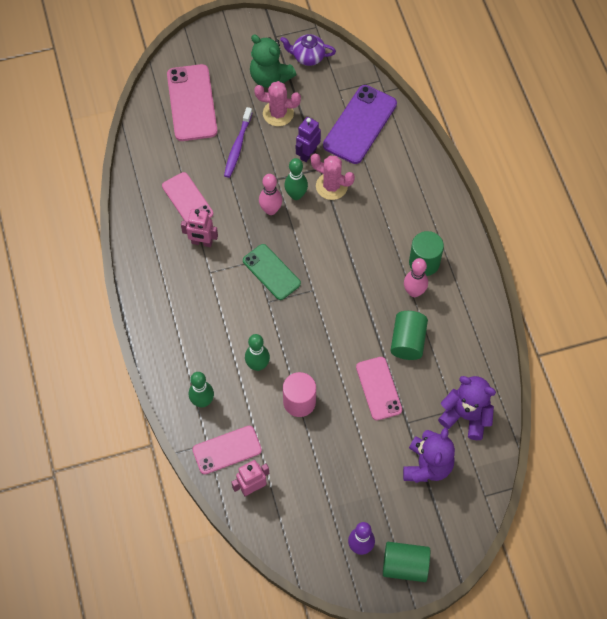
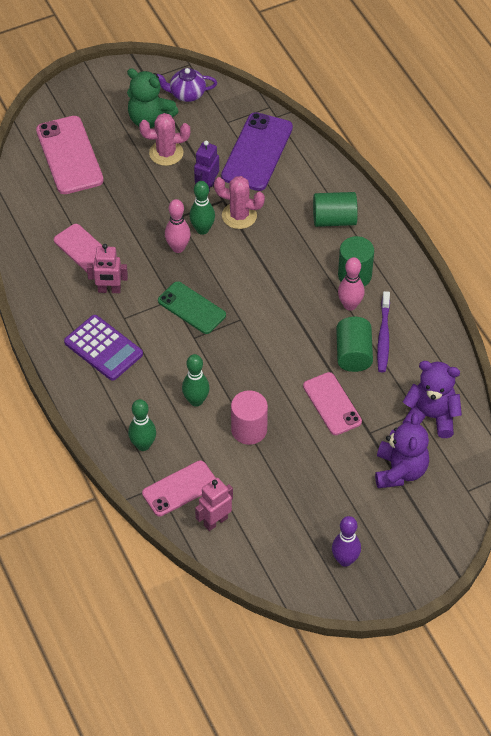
camera: 10 degrees left, 10 degrees down
(186, 299) = (103, 348): none -> purple calculator
(238, 146) = (129, 190): purple toothbrush -> purple toothbrush (383, 336)
(405, 565) = (397, 571): green cylinder -> green cylinder (334, 219)

